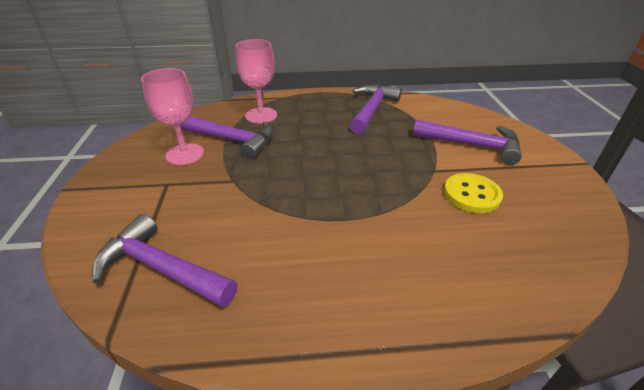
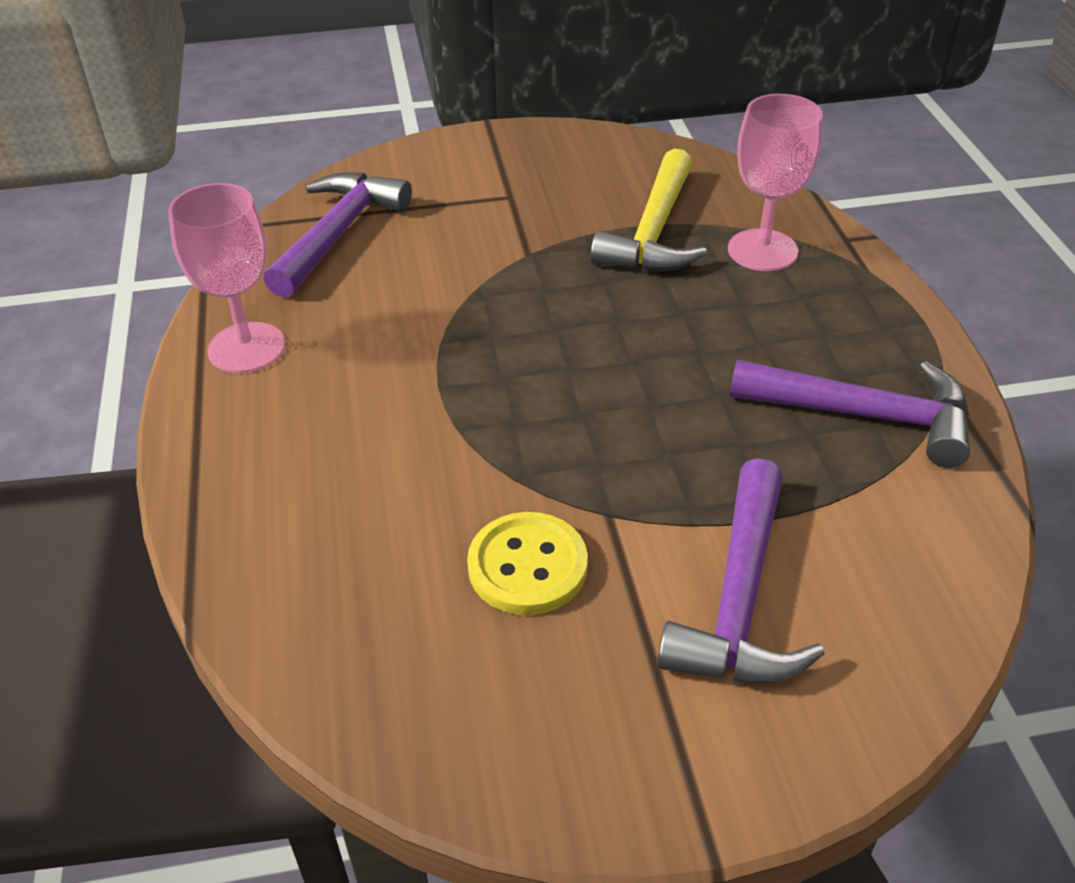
camera: 85 degrees right, 5 degrees up
(185, 154) = (594, 193): pink goblet -> pink goblet (246, 348)
(233, 140) = (653, 233): purple hammer -> yellow hammer

